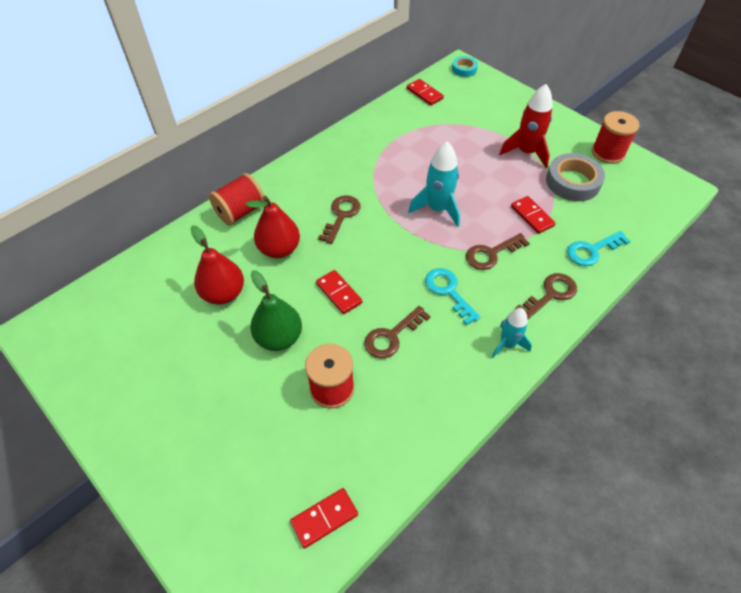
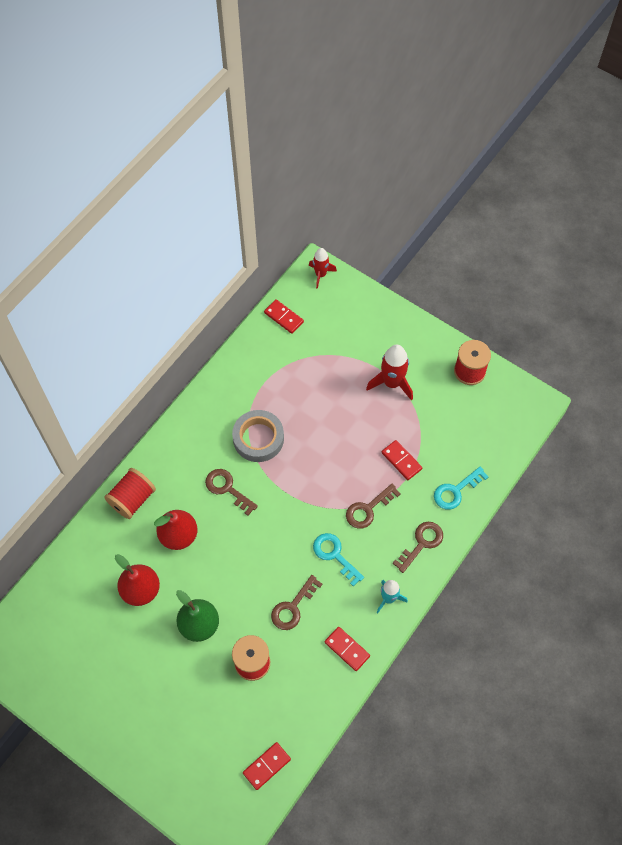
camera: 10 degrees left, 10 degrees up
(338, 293) = (241, 573): red domino -> red domino (347, 649)
(341, 216) = (227, 489): brown key -> brown key turned 60 degrees counterclockwise
(437, 209) = (315, 466): turquoise rocket -> none
(464, 69) = (320, 274): turquoise tape -> red rocket
(572, 182) = (437, 413): grey tape -> grey tape (258, 438)

